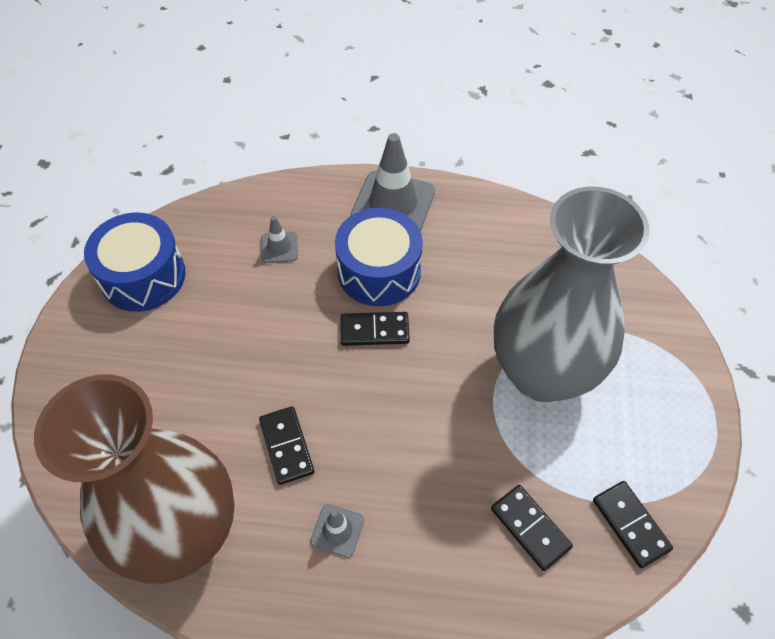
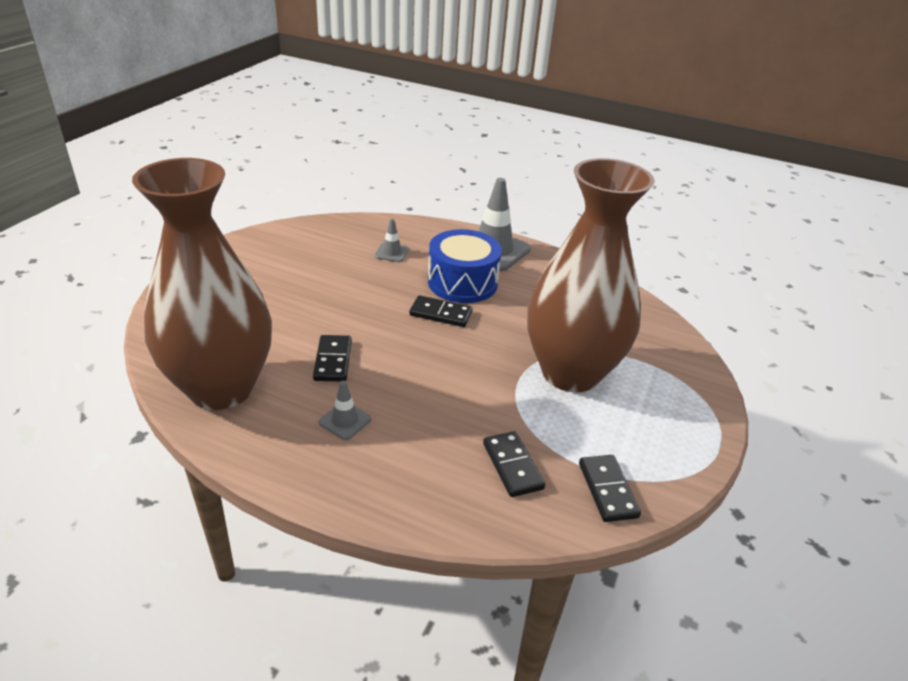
camera: 15 degrees right, 20 degrees down
(143, 276) = (282, 244): blue drum -> none
(542, 373) = (570, 372): grey vase -> brown vase

